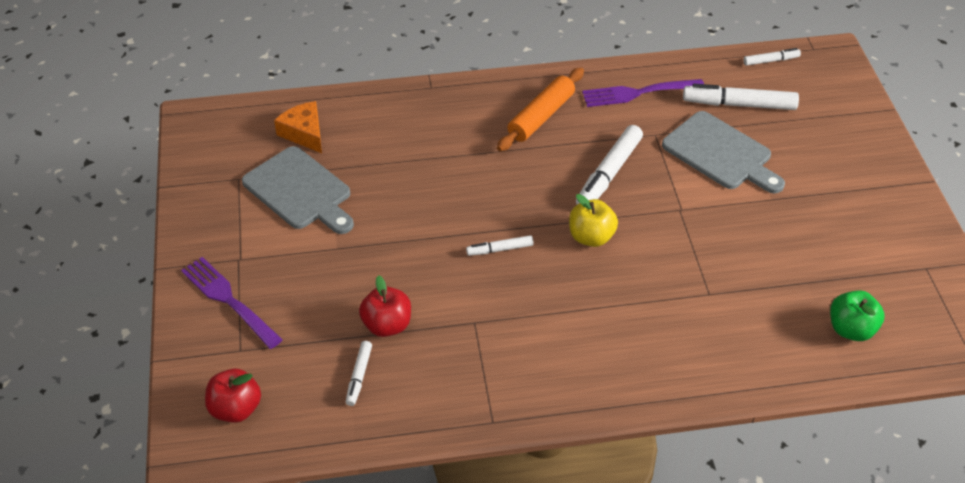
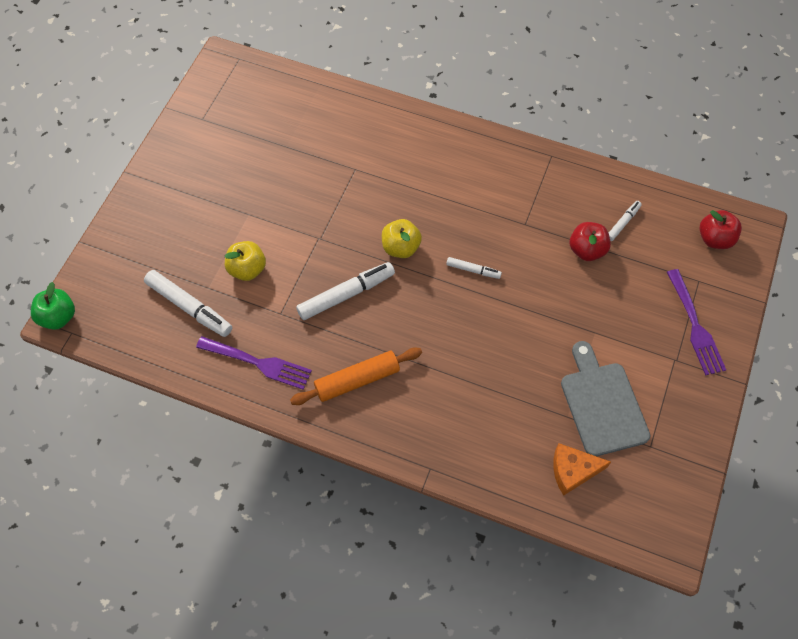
camera: 150 degrees left, 15 degrees up
(304, 133) = (572, 471): orange cheese -> orange cheese turned 90 degrees clockwise
(720, 153) = (247, 269): grey cutting board -> yellow apple
(771, 61) = (119, 338): white marker -> none
(851, 329) = (290, 106): green apple -> green apple (58, 317)

